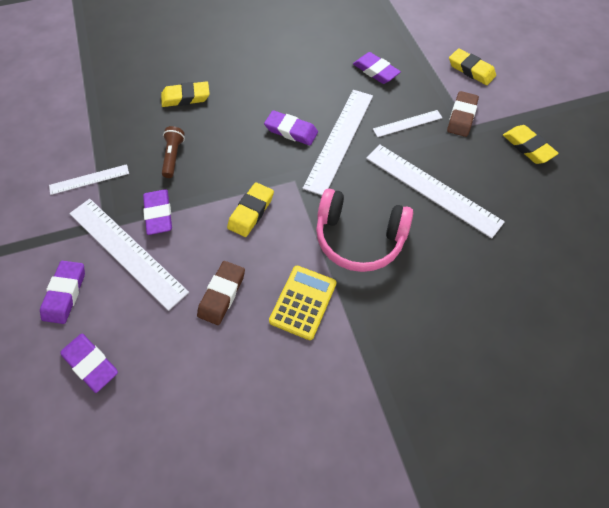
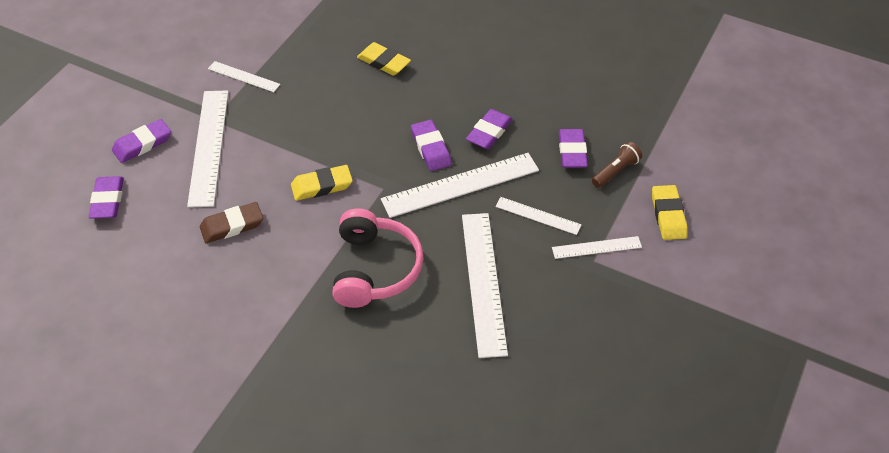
camera: 45 degrees right, 10 degrees down
(159, 214) = (258, 137): purple eraser -> purple eraser (489, 132)
(173, 156) = (318, 102): brown flashlight -> brown flashlight (616, 171)
(303, 302) = (276, 277): yellow calculator -> none
(359, 238) = (374, 269): pink headphones -> pink headphones turned 150 degrees counterclockwise
(461, 117) = (596, 247): brown eraser -> white ruler
(528, 147) = (622, 319): yellow eraser -> none

